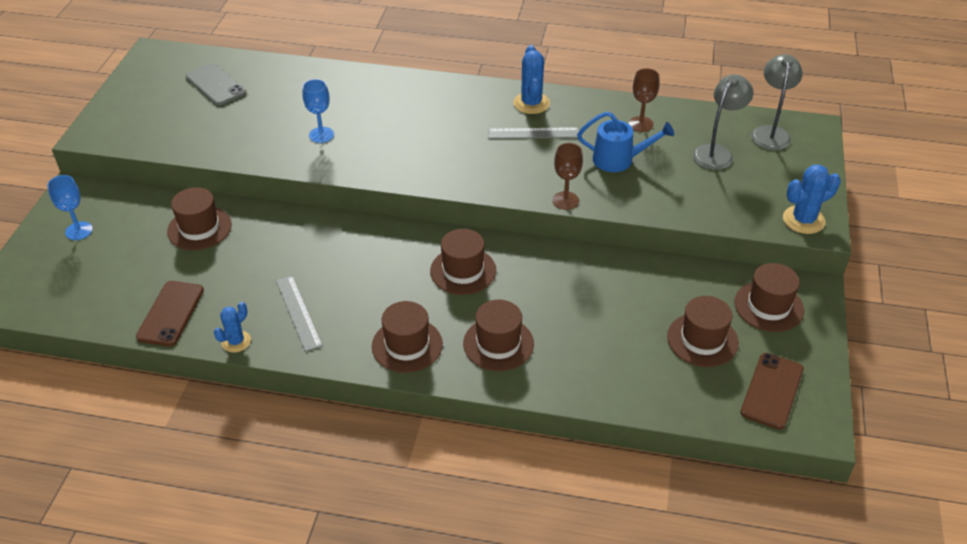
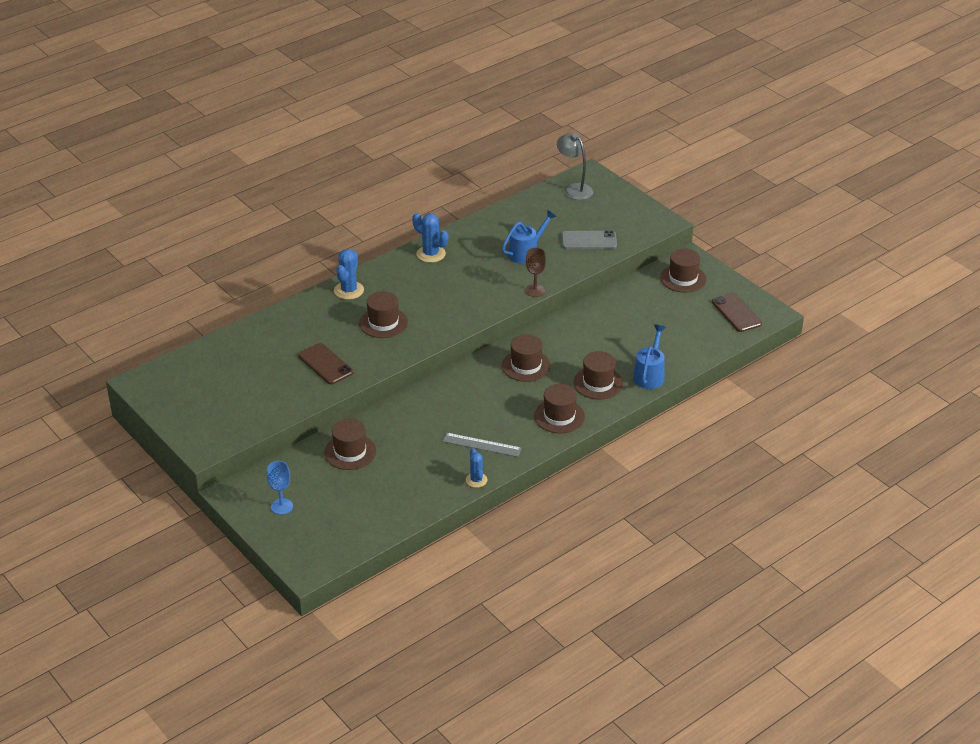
camera: 50 degrees left, 5 degrees down
(171, 313) = (418, 497): brown phone -> brown phone (325, 364)
(216, 85) = (224, 370): grey phone -> grey phone (589, 240)
(321, 135) = (347, 350): blue goblet -> none
(533, 133) = (460, 269): grey ruler -> none
(563, 379) = (649, 375): none -> blue watering can
(641, 124) = (506, 227): brown goblet -> none
(702, 340) = (679, 313): brown hat -> brown hat (383, 323)
(716, 152) = (565, 216): grey lamp -> none
(803, 220) = (653, 223): blue cactus -> blue cactus (349, 290)

